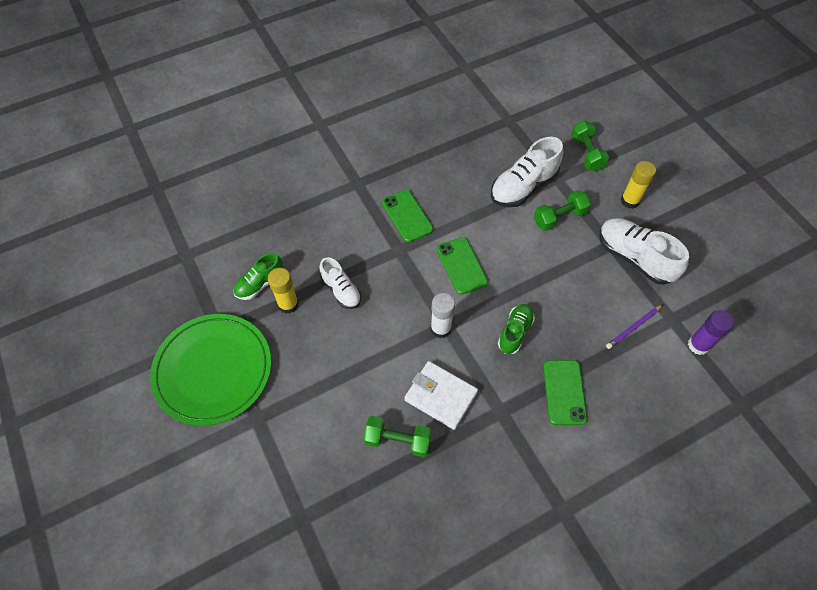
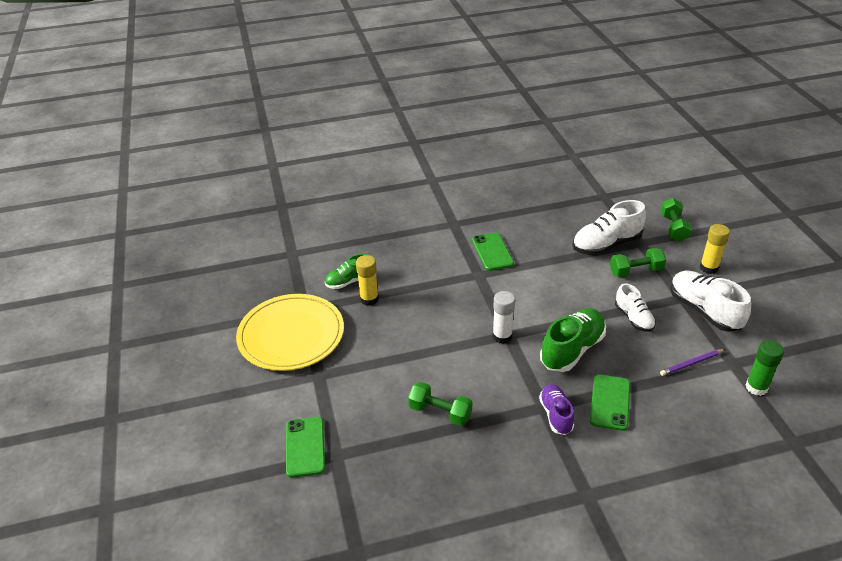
camera: 15 degrees right, 20 degrees down
(213, 370) = (291, 335): green plate -> yellow plate
(341, 290) = (418, 296): white shoe -> white shoe (633, 318)
(440, 396) = (489, 386): white wallet -> none
(461, 266) = (533, 294): green phone -> green phone (305, 447)
(514, 419) = (556, 415): none -> purple shoe
(515, 332) = (572, 350): green shoe -> green shoe, size x1.64
(698, 345) = (756, 387): purple glue stick -> green glue stick

